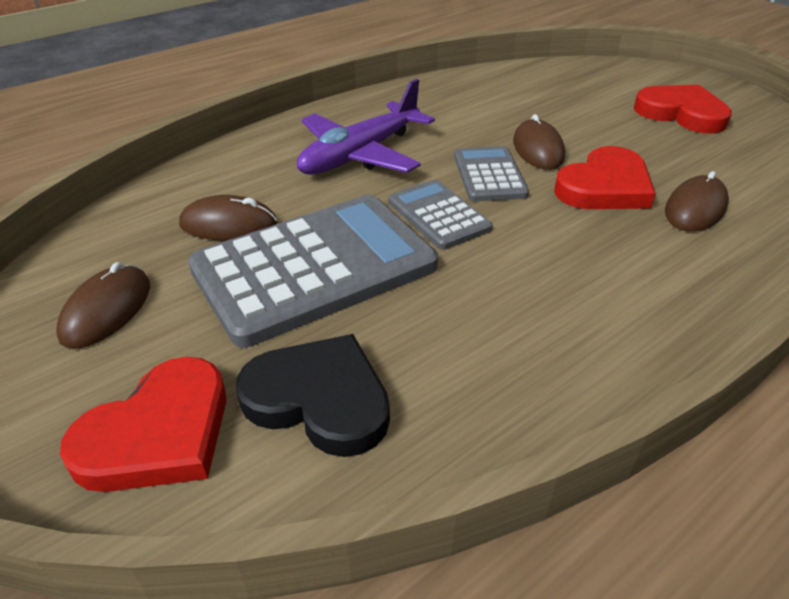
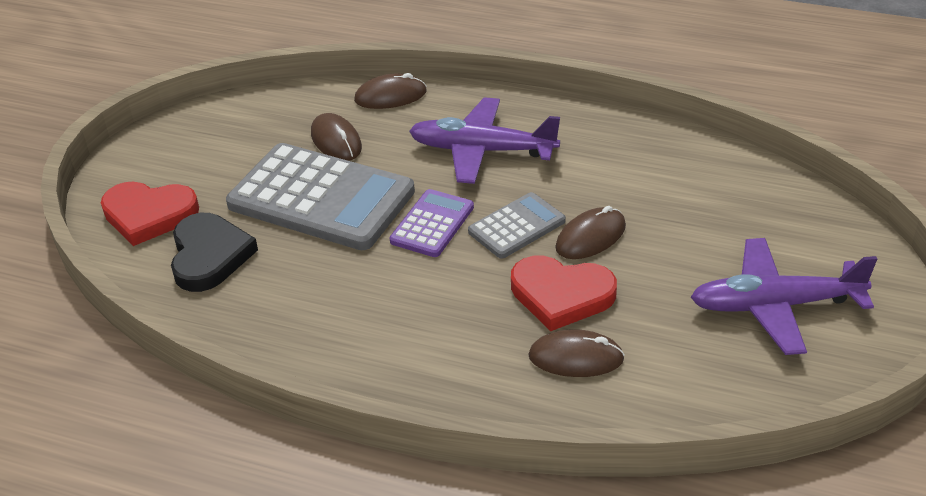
camera: 60 degrees right, 0 degrees up
(107, 310) = (220, 145): brown mouse -> brown mouse (390, 96)
(438, 215) = (432, 224): grey calculator -> purple calculator
(681, 113) = (775, 305): red heart -> purple plane

